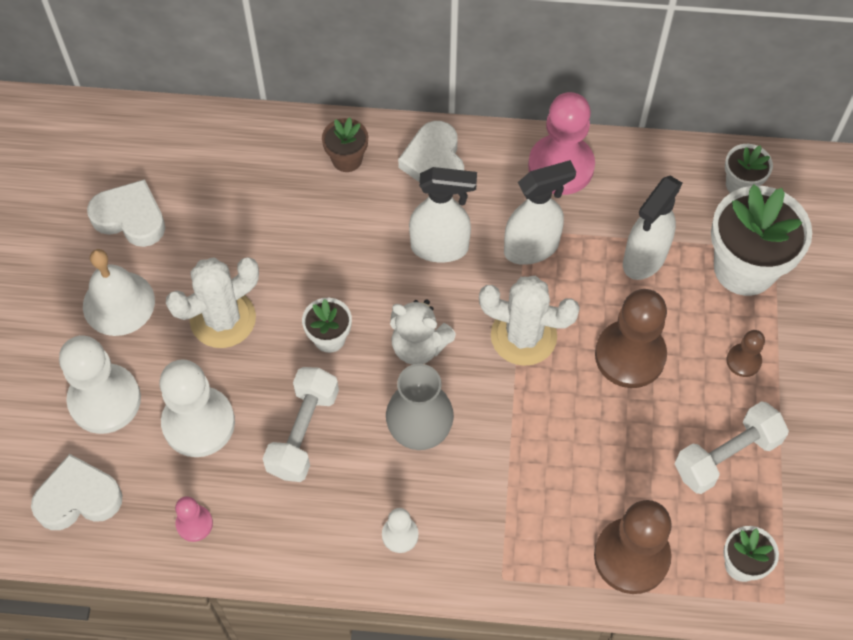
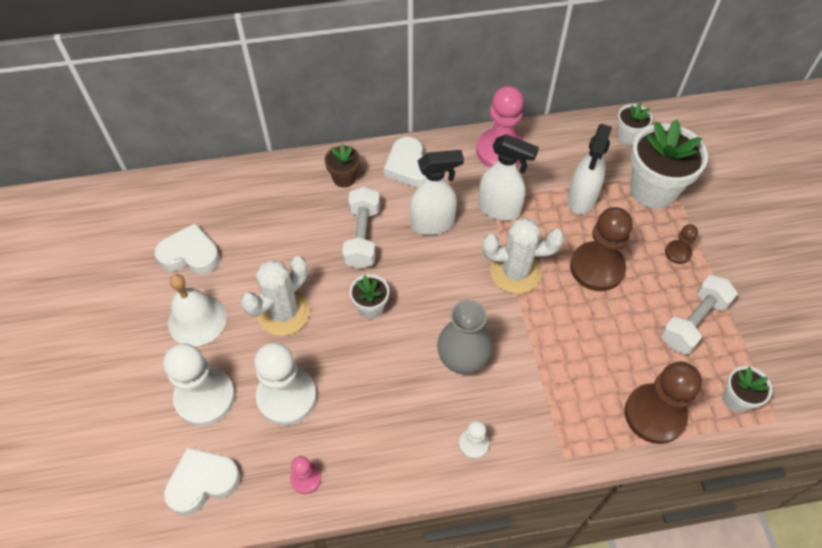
camera: 15 degrees left, 5 degrees down
(303, 432) = (372, 383): white dumbbell -> white dumbbell (362, 237)
(419, 346) = (440, 297): white teddy bear -> none
(532, 248) = (499, 209): white spray bottle -> white spray bottle turned 60 degrees clockwise

